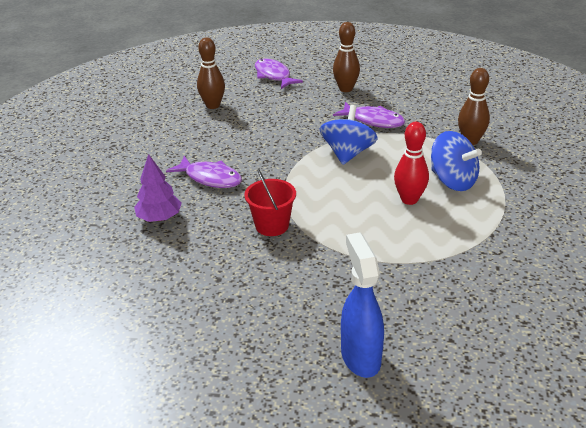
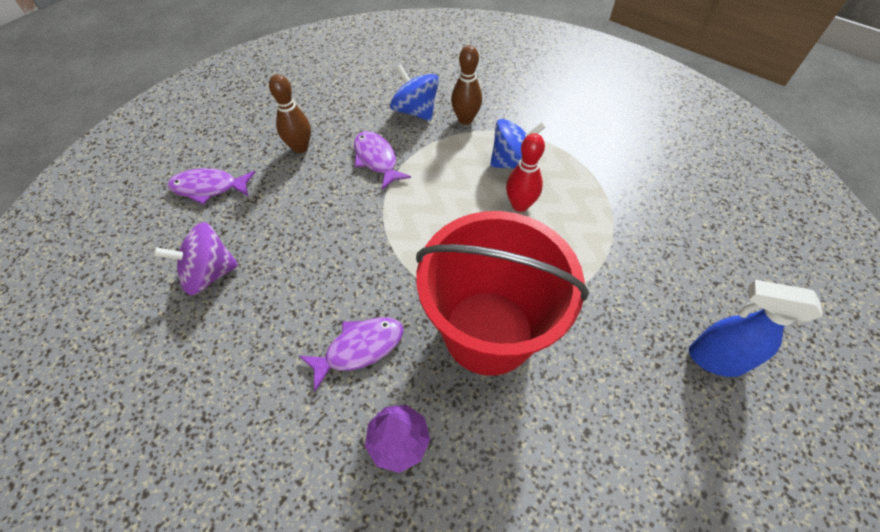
camera: 60 degrees left, 20 degrees up
(213, 105) = (210, 273): brown bowling pin -> purple spinning top
(272, 225) = (488, 332): red bucket -> red bucket, size x2.33
(347, 154) = (414, 208): blue spinning top -> blue spinning top (415, 111)
(373, 121) = (376, 159): purple fish -> purple fish turned 90 degrees counterclockwise

